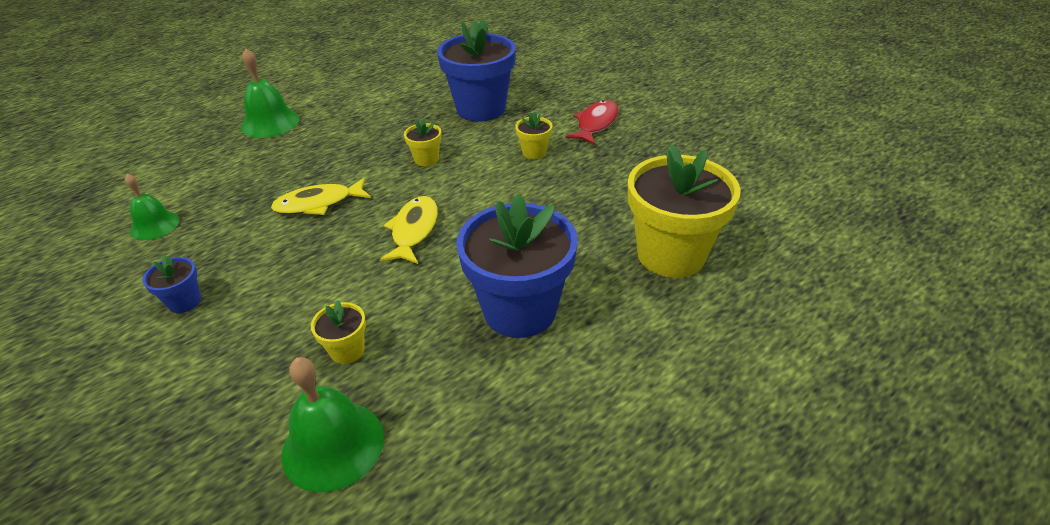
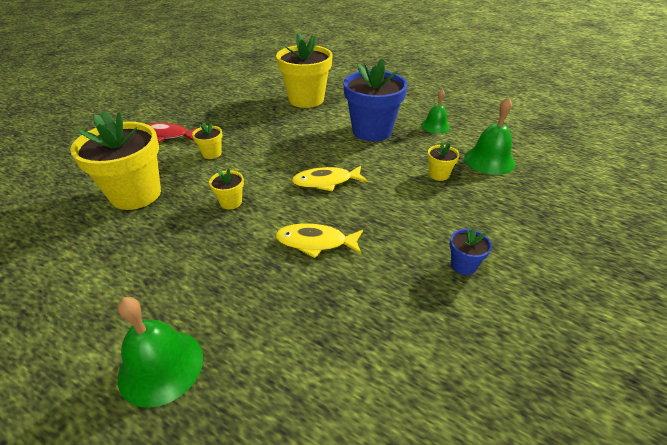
camera: 110 degrees left, 0 degrees up
(154, 225) = (401, 354): green bell -> green bell (435, 126)
(318, 204) = (315, 242): yellow fish -> yellow fish turned 135 degrees clockwise
(481, 109) = (136, 194): blue flower pot -> yellow flower pot

